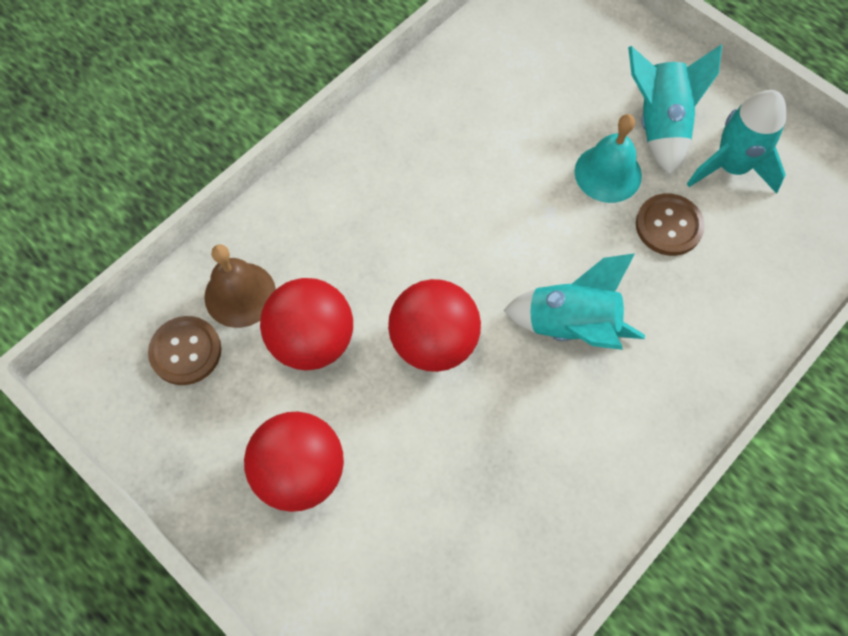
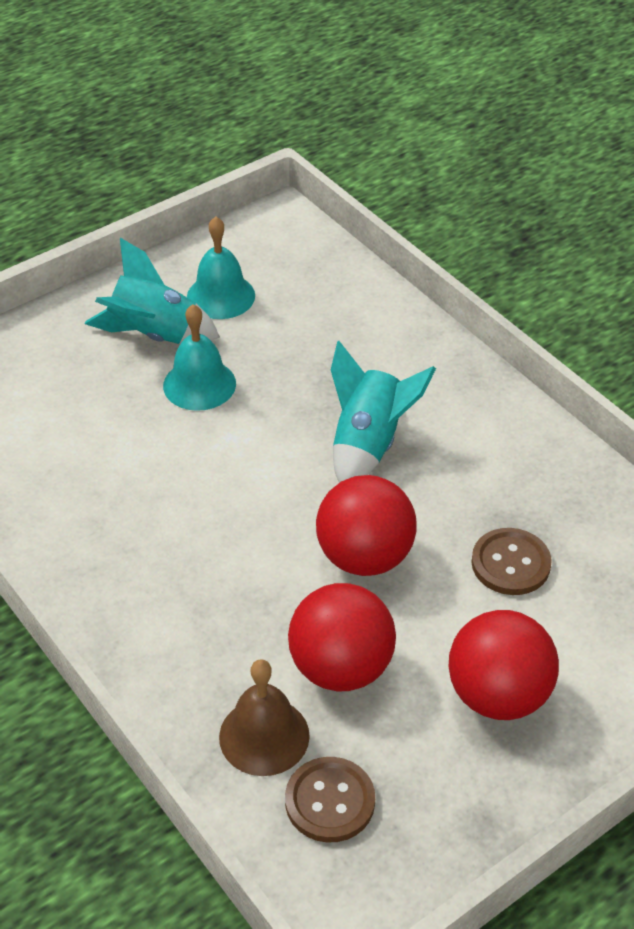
camera: 80 degrees left, 20 degrees down
(668, 226) = (274, 352): brown button -> brown button (510, 563)
(731, 167) = (221, 296): turquoise rocket -> turquoise bell

